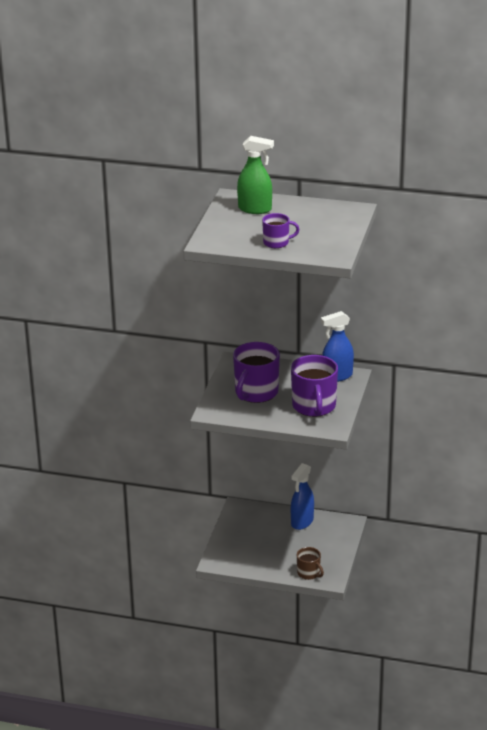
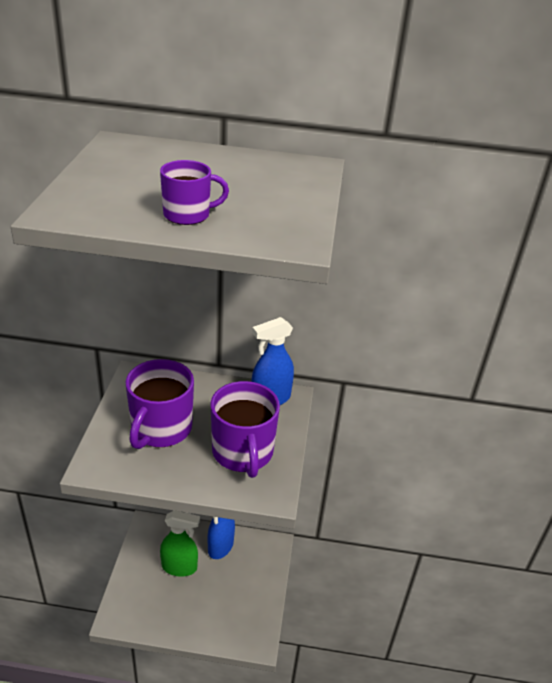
camera: 10 degrees left, 5 degrees up
(255, 209) = (153, 161): green spray bottle -> green spray bottle (179, 567)
(309, 573) = (231, 633): brown mug -> none

